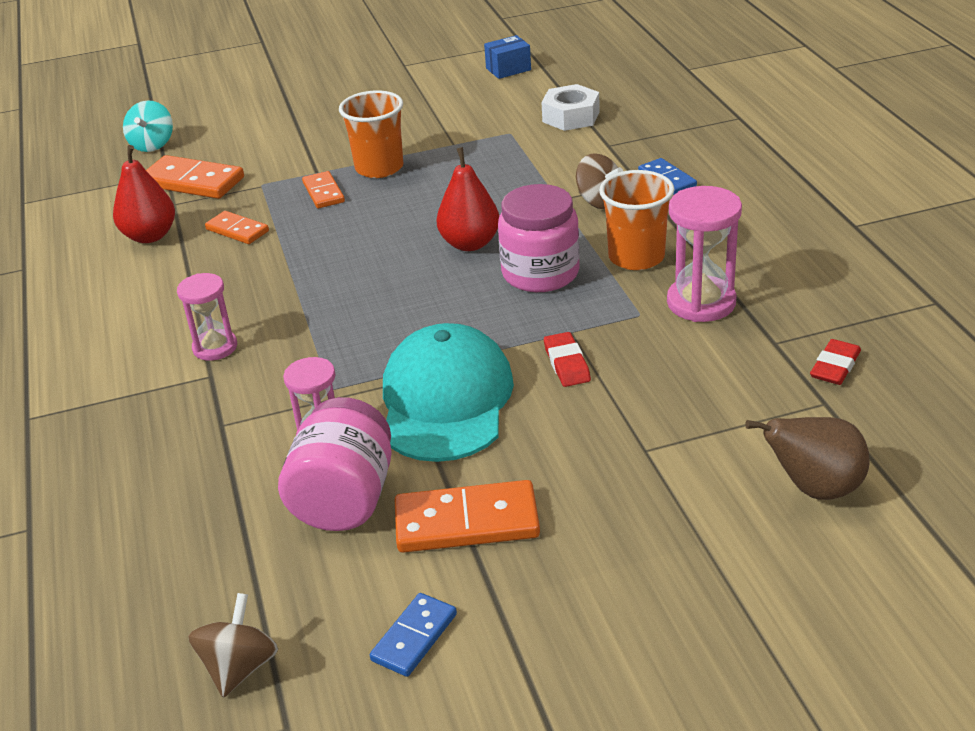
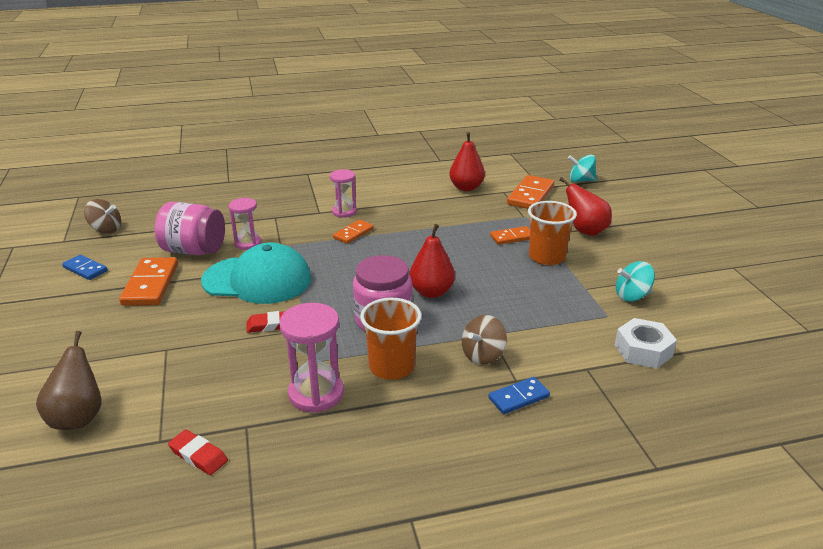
camera: 90 degrees right, 5 degrees down
(237, 230) = (467, 212): orange domino -> orange domino (353, 233)
(311, 143) = (585, 231): none -> red pear
(468, 119) = (632, 296): none -> turquoise spinning top
(508, 69) = (740, 320): blue box -> none

